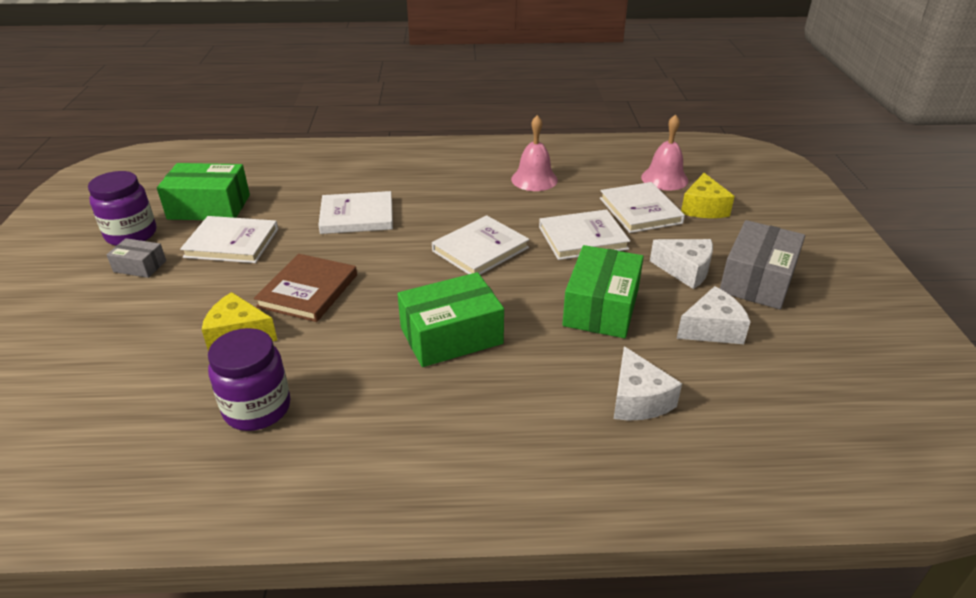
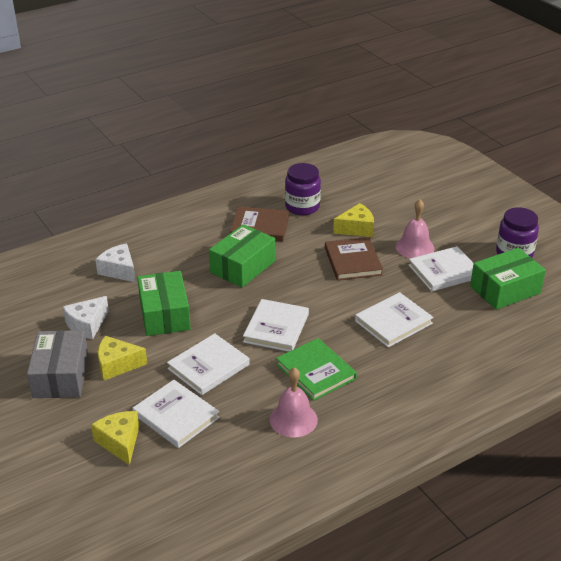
camera: 150 degrees right, 0 degrees up
(140, 266) = (470, 239): grey box -> none
(362, 396) = (260, 227): none -> brown book
(480, 203) = (315, 371): none -> green book
(664, 179) = (170, 472): pink bell -> pink bell (414, 247)
(685, 270) = (117, 365): white cheese -> yellow cheese

